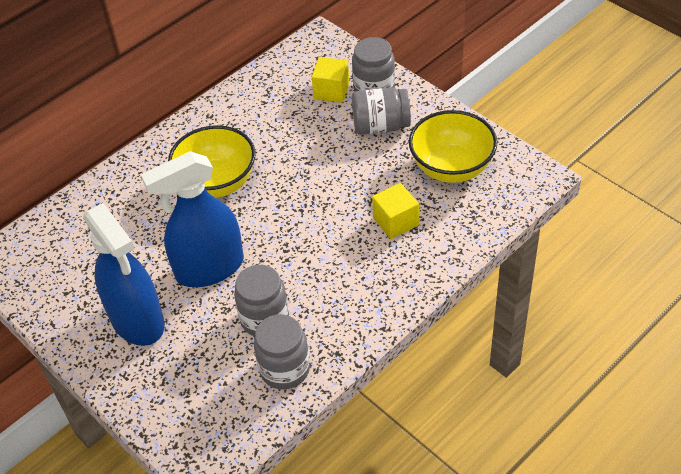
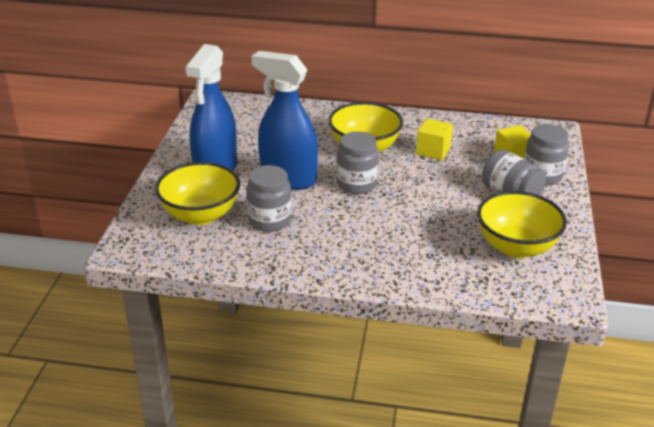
camera: 50 degrees right, 15 degrees down
(205, 372) = (200, 215): none -> yellow bowl
(284, 369) = (235, 248): grey jar -> grey jar (356, 184)
(395, 221) = (426, 242): yellow cube -> yellow cube (433, 151)

